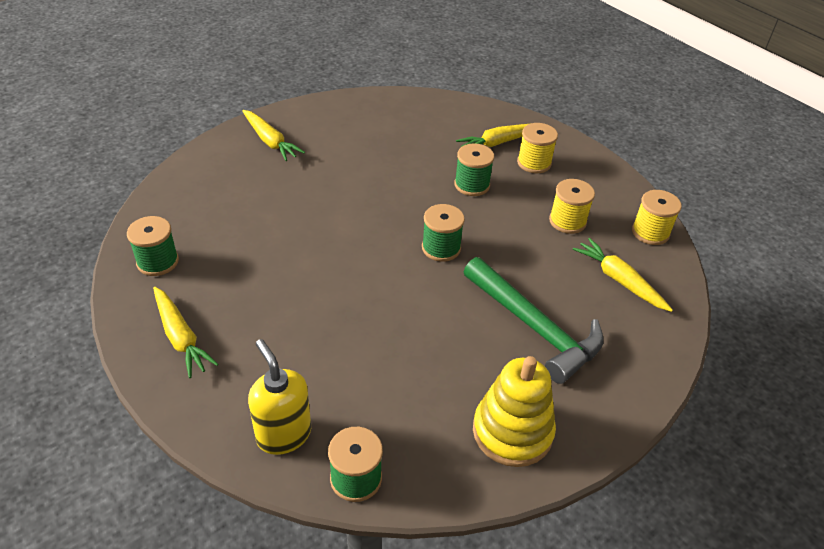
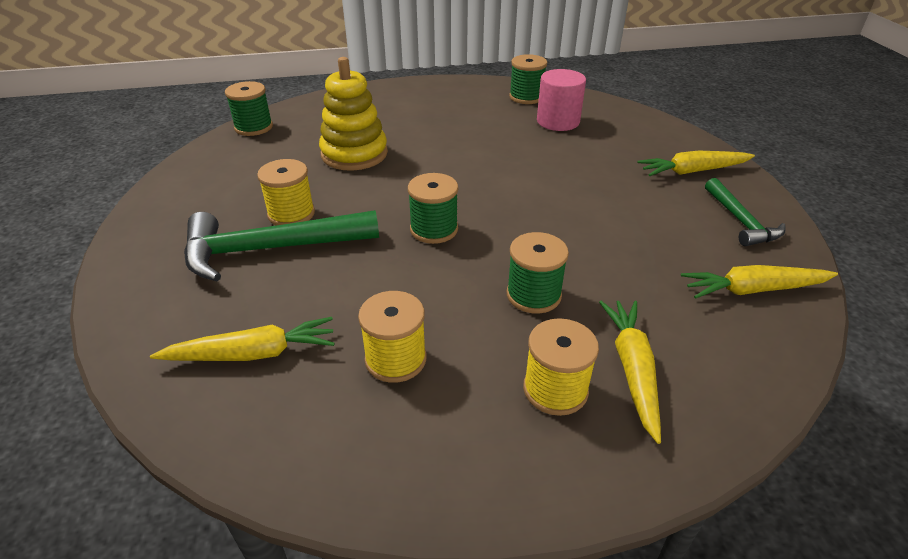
camera: 120 degrees right, 5 degrees down
(181, 337) = (438, 95): yellow carrot -> yellow carrot (753, 290)
(212, 226) = (558, 121): none -> pink cylinder
(283, 434) = (317, 112): yellow soap dispenser -> none
(329, 118) = (740, 221): none -> green hammer
(512, 431) = (196, 195): yellow stacking toy -> yellow stacking toy (354, 154)
(650, 232) = (293, 454): yellow spool -> yellow spool (291, 214)

